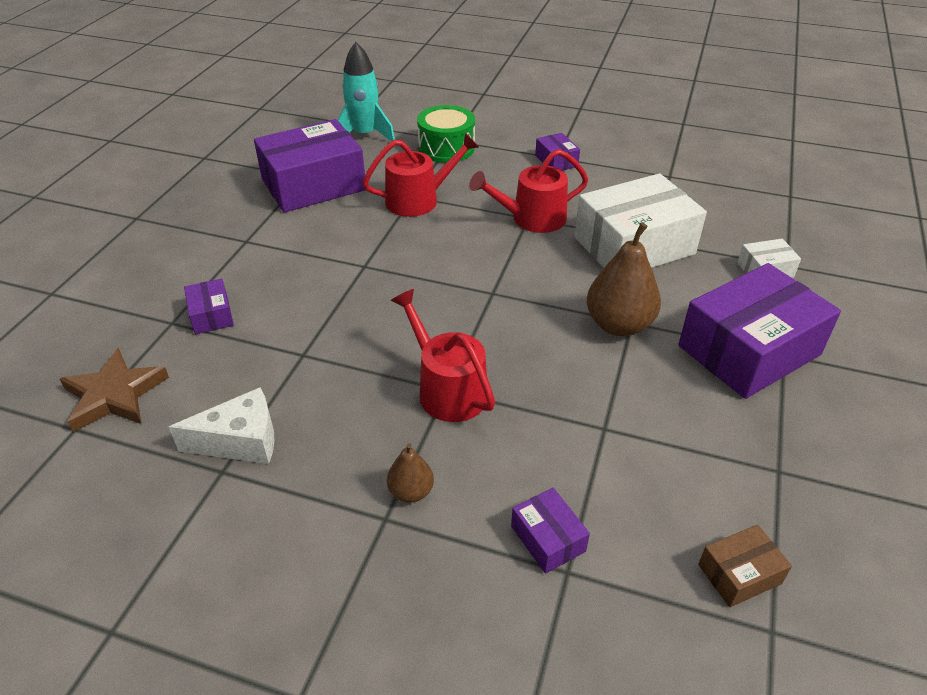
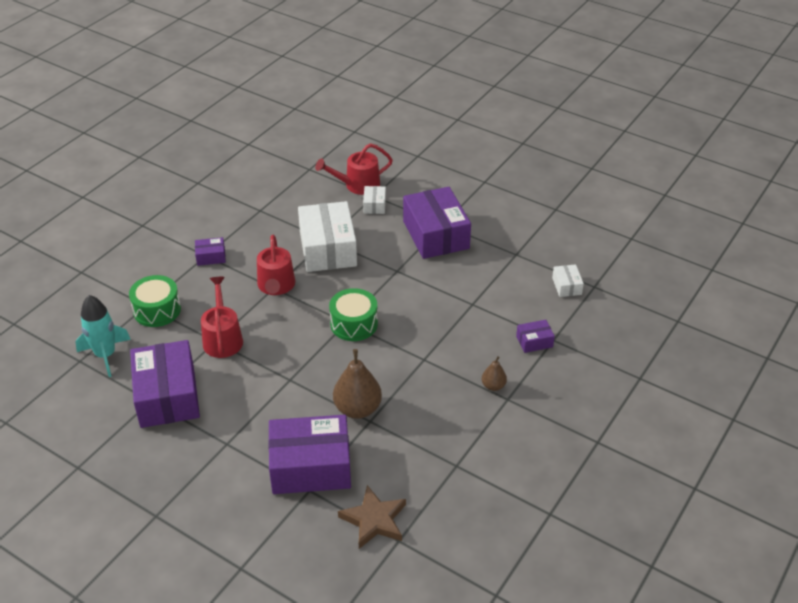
camera: 75 degrees left, 0 degrees up
(211, 315) = (310, 466): purple box -> purple box, size x2.25
(241, 441) = (436, 455): white cheese -> none
(447, 389) = (424, 358): red watering can -> red watering can (358, 185)
(492, 300) = (354, 324): none -> green drum
(619, 325) = (397, 276): brown pear -> brown pear (357, 409)
(739, 574) = (566, 286): brown box -> white box

